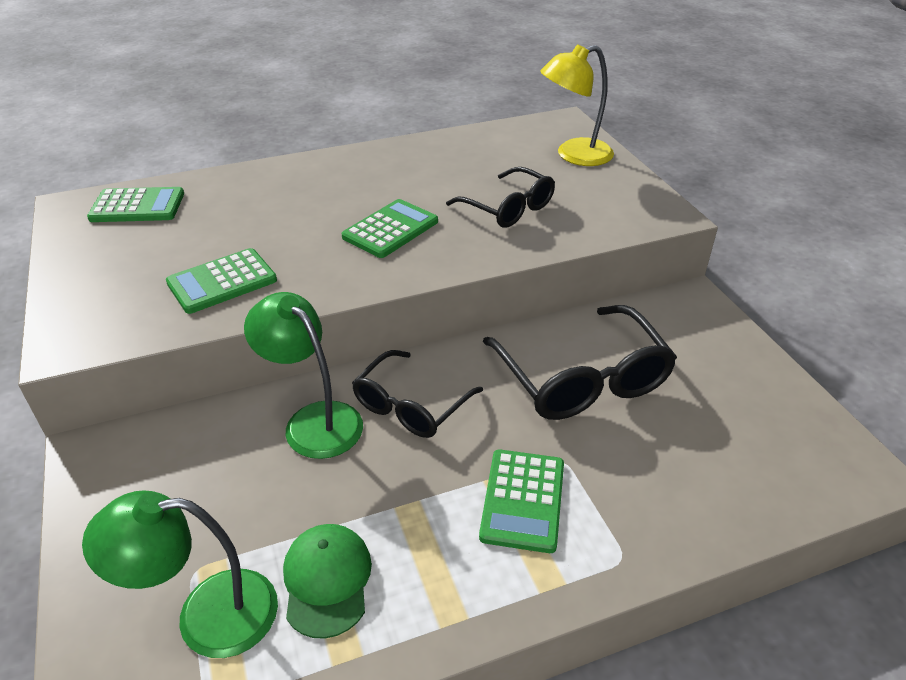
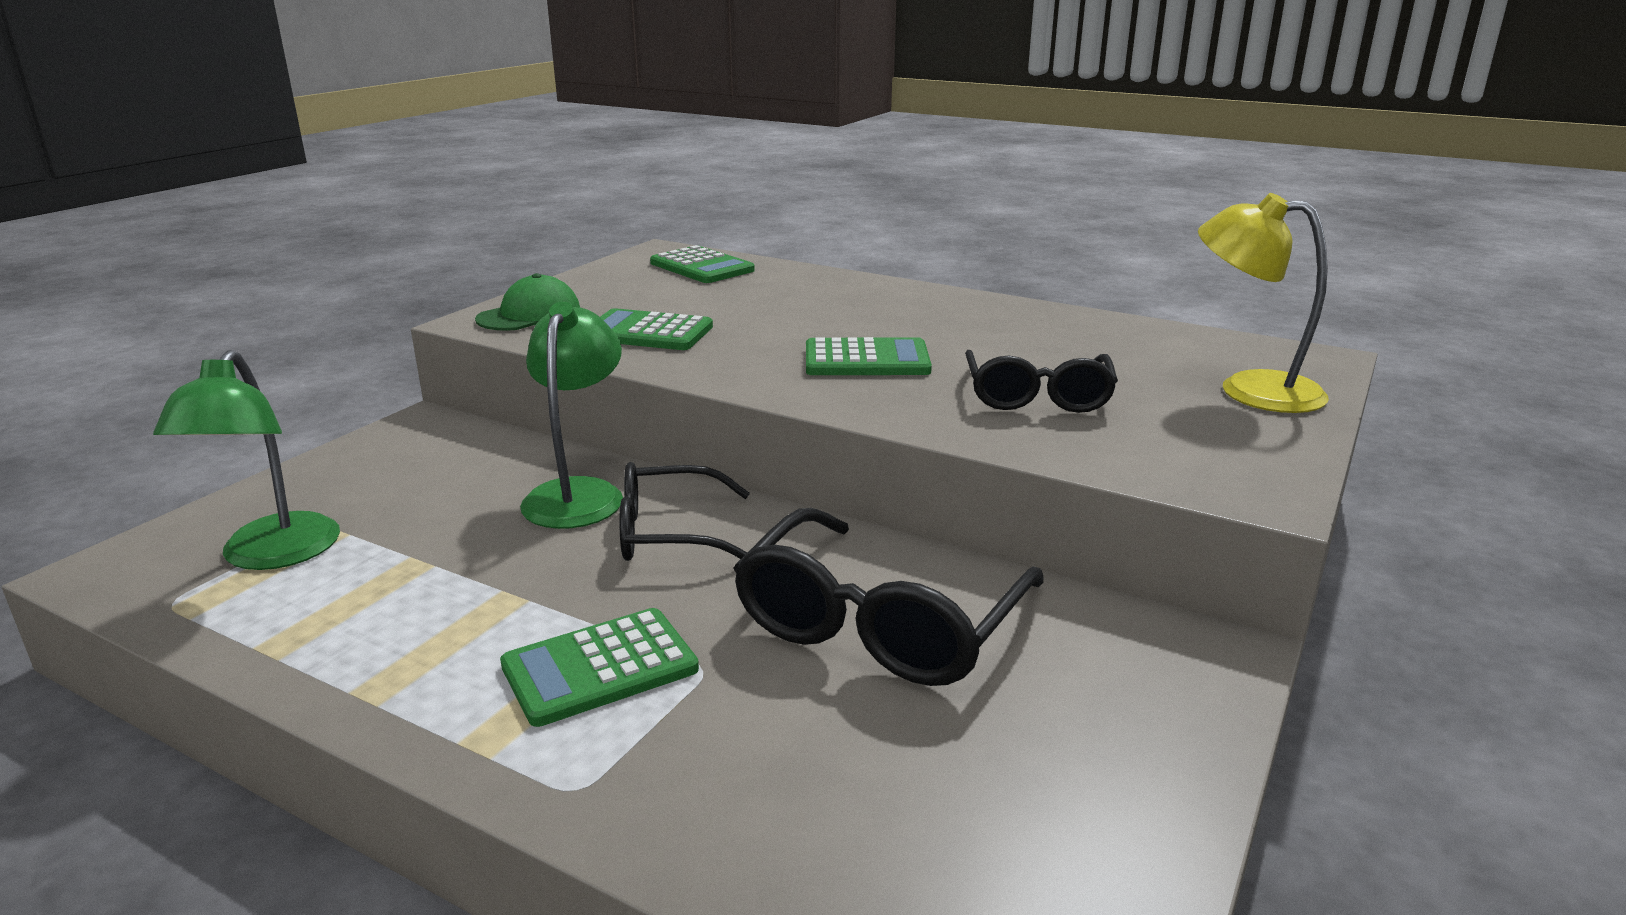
camera: 50 degrees right, 15 degrees down
(206, 615) = (272, 555): green lamp -> green lamp turned 135 degrees counterclockwise
(327, 580) = (362, 596): green cap -> green cap (529, 315)

